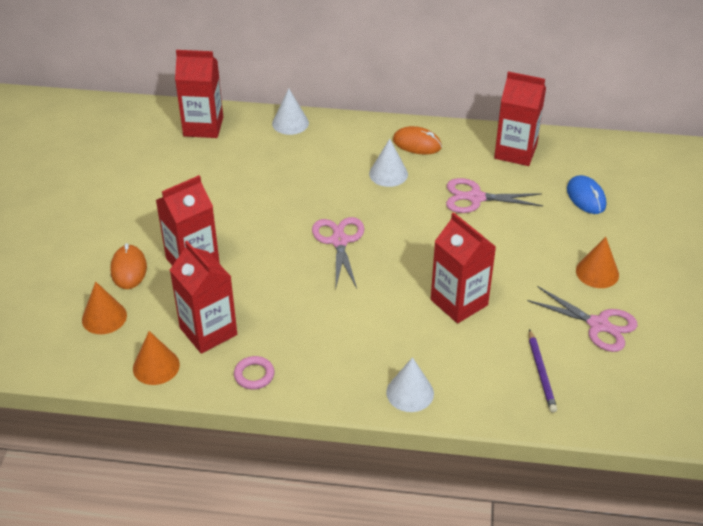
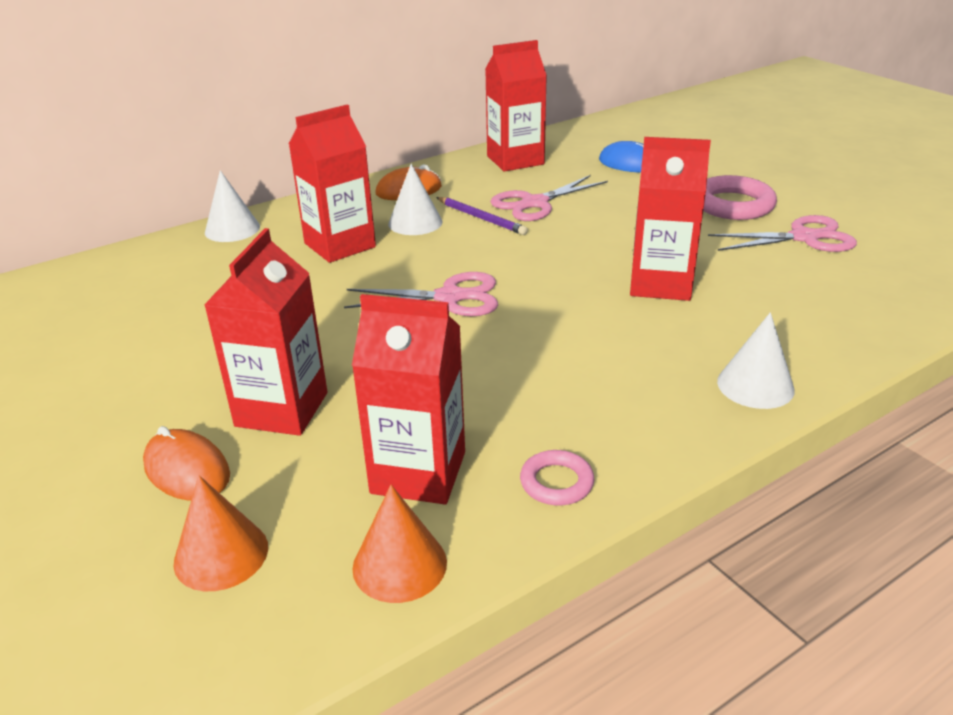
camera: 40 degrees left, 10 degrees down
(203, 126) = (111, 276): red carton -> red carton (340, 245)
(339, 241) = (450, 297): pink scissors -> pink scissors turned 135 degrees clockwise
(541, 372) = (831, 296): purple pencil -> purple pencil (481, 218)
(597, 272) = (733, 205): orange cone -> pink ring

